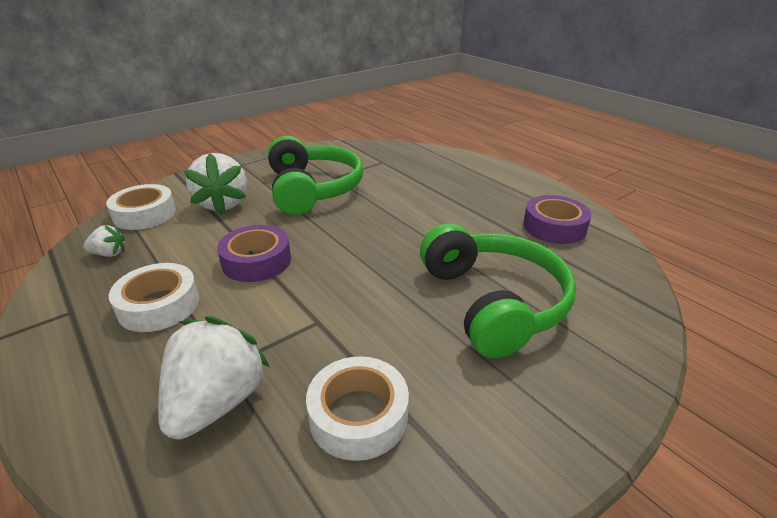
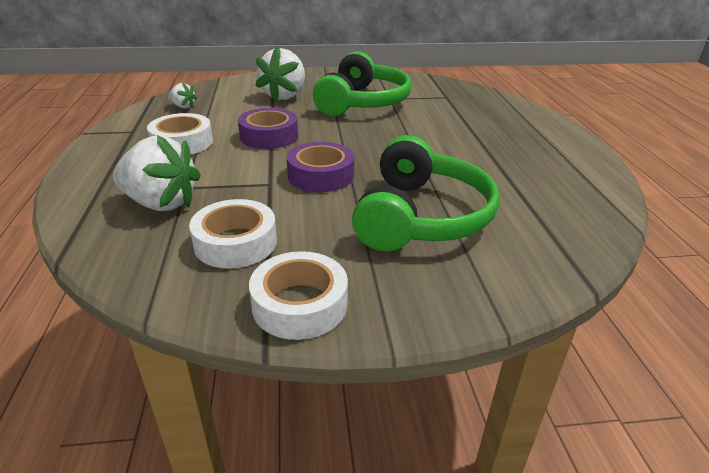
camera: 30 degrees right, 0 degrees up
(145, 214) = (227, 90): white tape -> white tape (300, 304)
(217, 402) = (161, 203): white strawberry -> white strawberry turned 60 degrees clockwise
(554, 227) = (556, 184): purple tape -> purple tape (321, 175)

